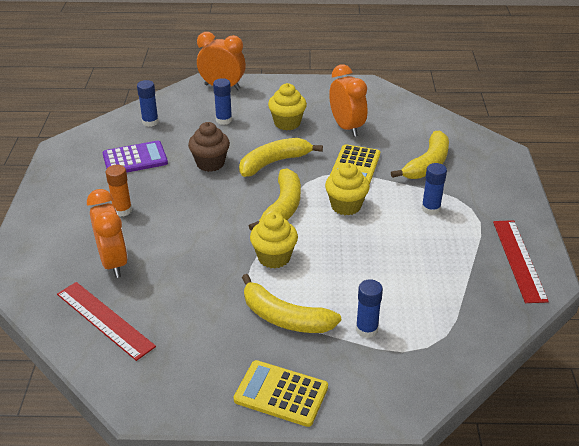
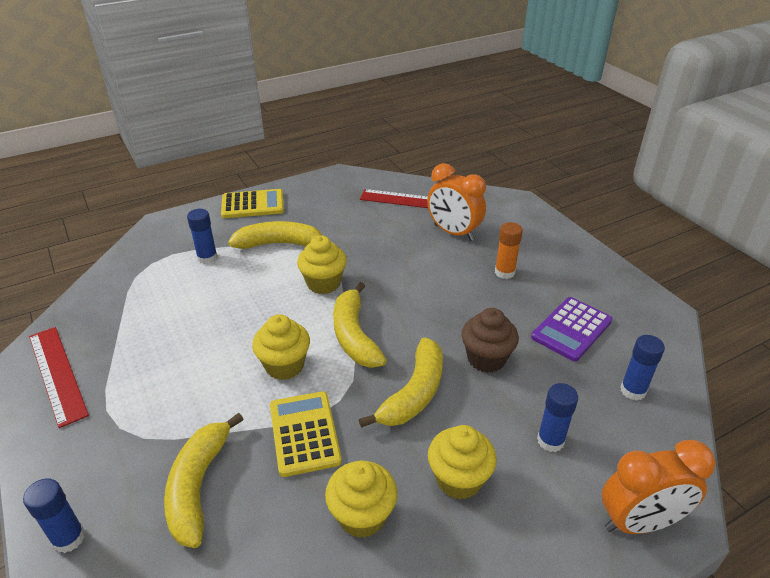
camera: 150 degrees right, 0 degrees up
(346, 127) = (362, 516): orange clock -> yellow cupcake
(430, 209) = (176, 404): blue glue stick -> blue glue stick (69, 538)

